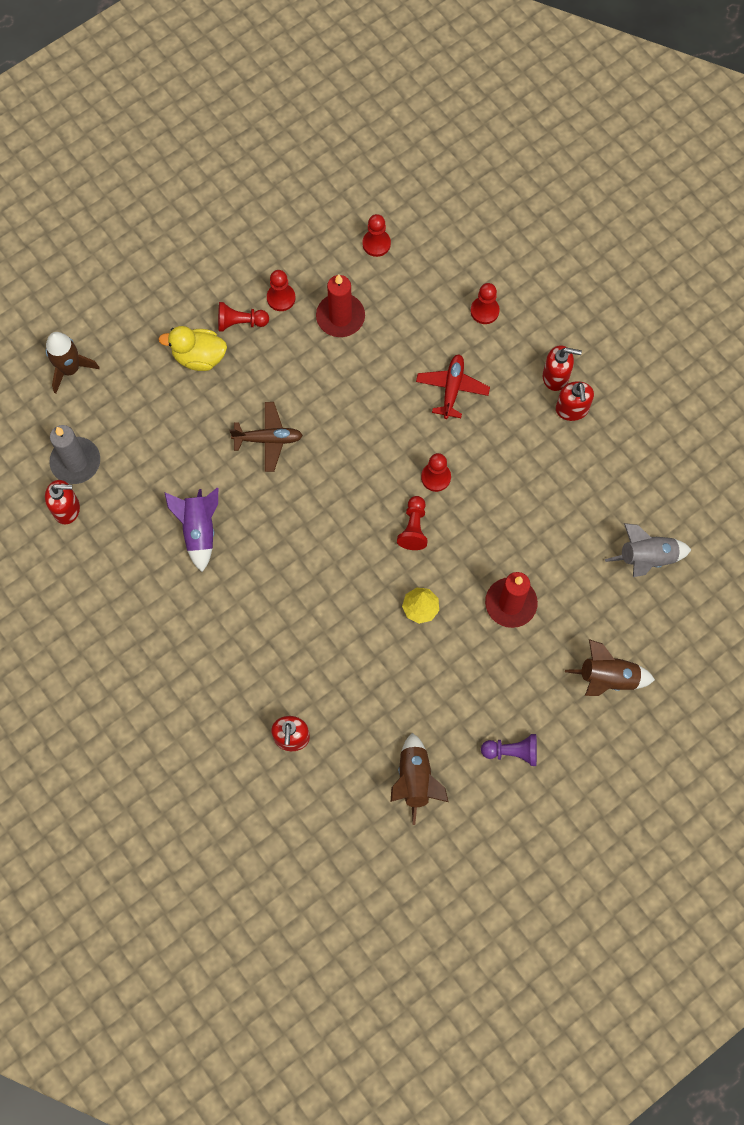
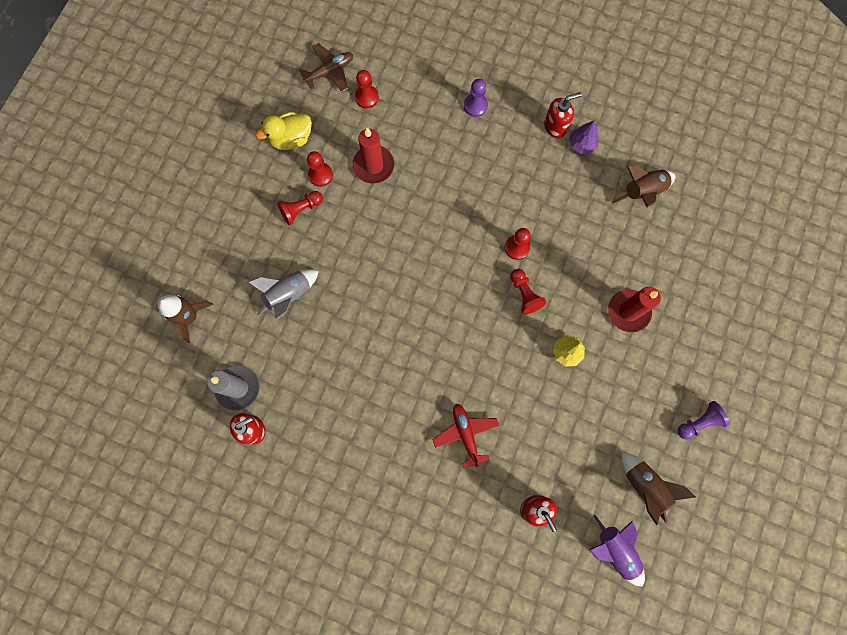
camera: 30 degrees left, 5 degrees up
(199, 357) = (285, 253): yellow duck -> yellow duck (291, 139)
(199, 530) = (366, 387): purple rocket -> purple rocket (614, 550)
(268, 439) = (376, 287): brown plane -> brown plane (329, 71)
(452, 389) = (488, 175): red plane -> red plane (465, 434)
(484, 311) = (475, 106): red pawn -> purple pawn
(572, 409) = (581, 144): red soap dispenser -> purple tree
(608, 678) = (730, 327): brown rocket -> brown rocket (642, 192)
(646, 558) = (700, 224): grey rocket -> grey rocket (289, 295)

